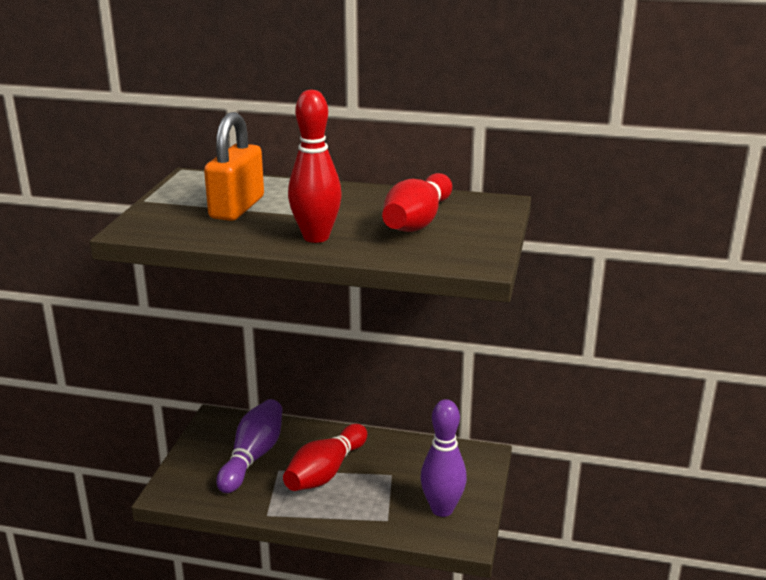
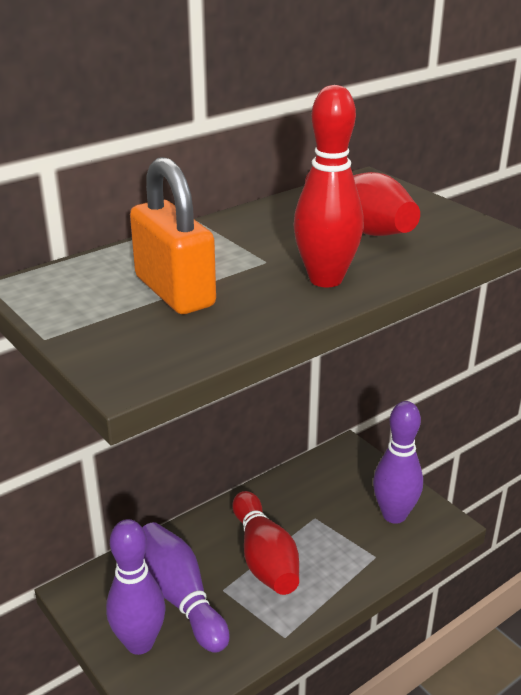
camera: 50 degrees left, 5 degrees up
(201, 461) = (139, 643): none -> purple bowling pin

